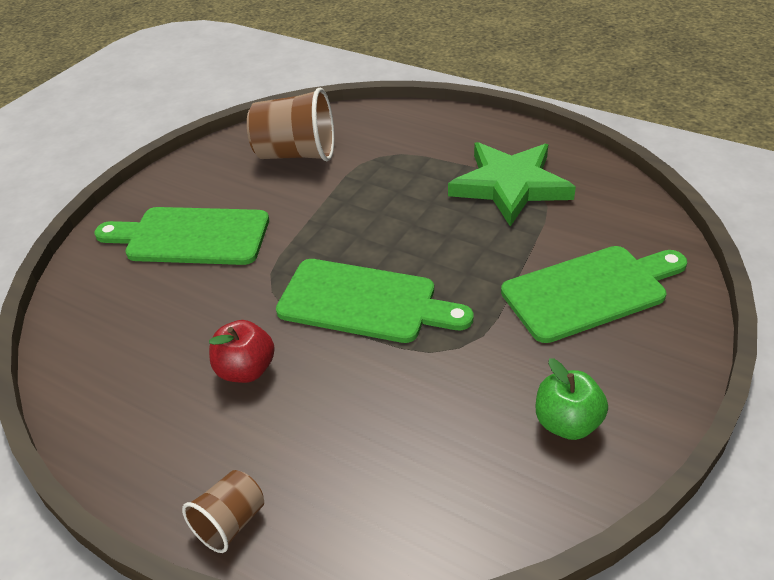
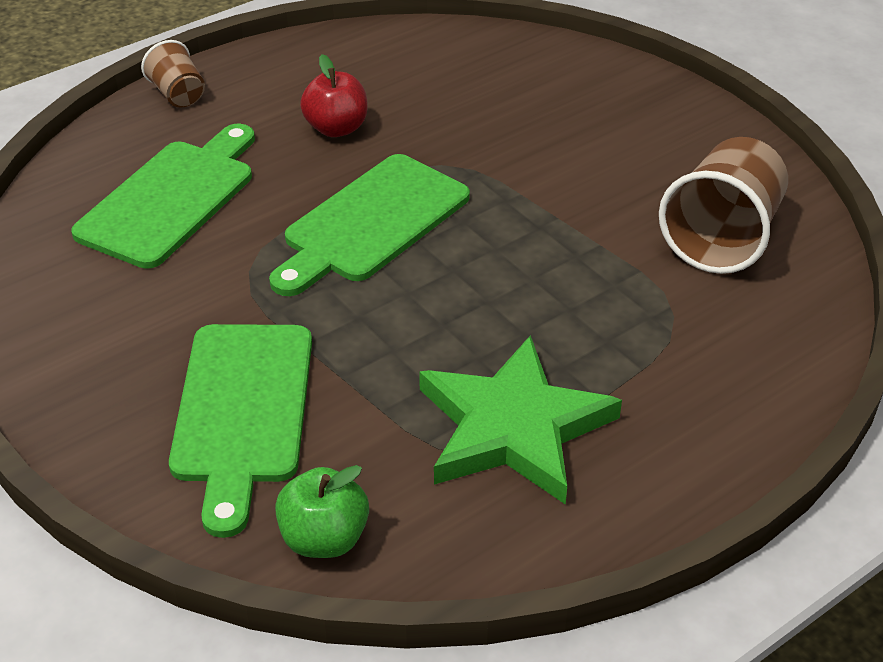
camera: 110 degrees right, 0 degrees up
(191, 237) = (580, 125): green cutting board -> green cutting board (171, 198)
(567, 423) = (89, 308): green apple -> green apple (324, 538)

